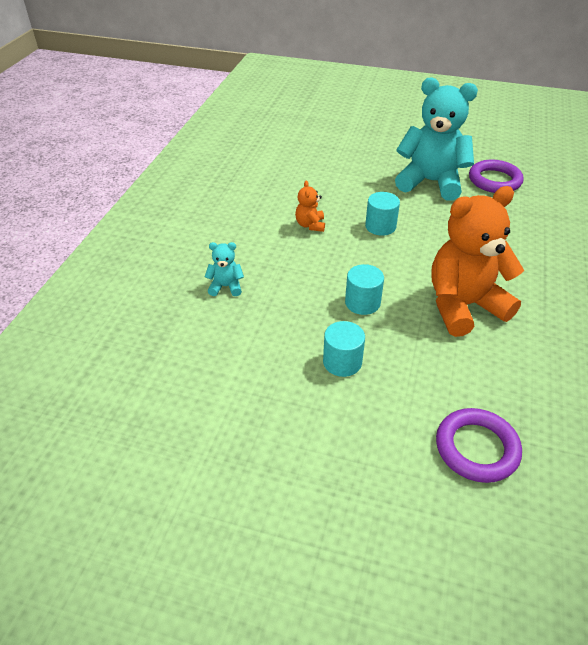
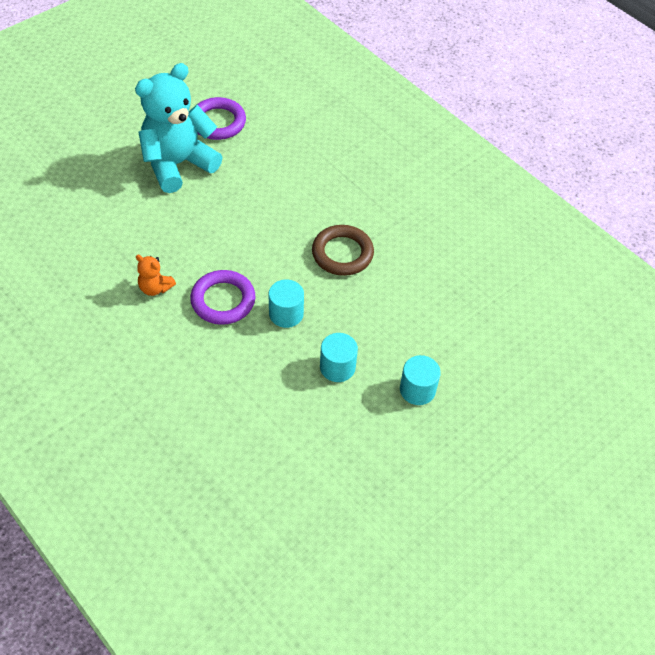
camera: 60 degrees left, 10 degrees up
(226, 286) = (183, 399): turquoise teddy bear -> none
(380, 226) = (204, 240): turquoise cylinder -> turquoise cylinder (417, 390)
(463, 306) = (342, 253): orange teddy bear -> brown ring
(476, 448) = (467, 340): purple ring -> purple ring (223, 300)

